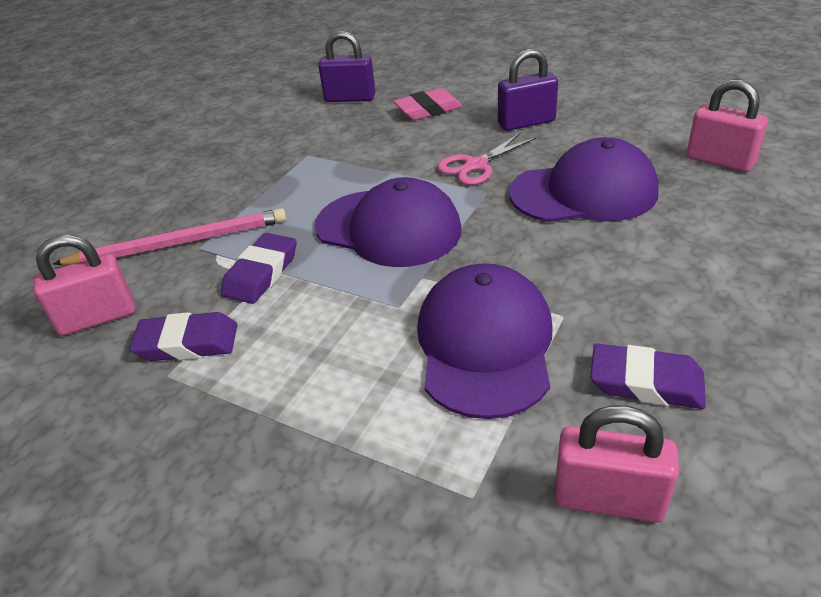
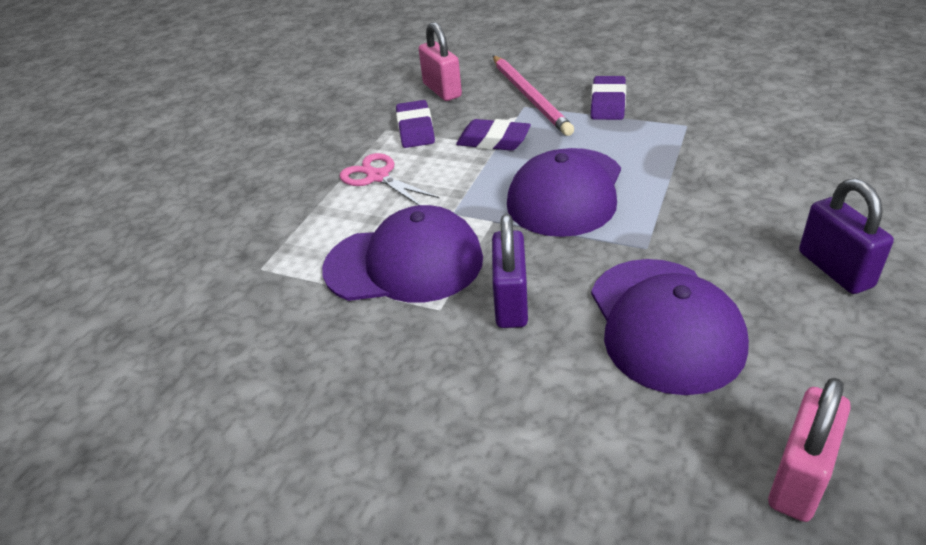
camera: 85 degrees right, 0 degrees up
(350, 98) = (830, 127): purple padlock -> purple padlock (511, 302)
(428, 110) = (830, 185): pink eraser -> none
(476, 165) = (702, 235): pink scissors -> pink scissors (377, 177)
(608, 499) = (241, 333): pink padlock -> none
(646, 382) = (349, 361): purple eraser -> purple eraser (608, 103)

